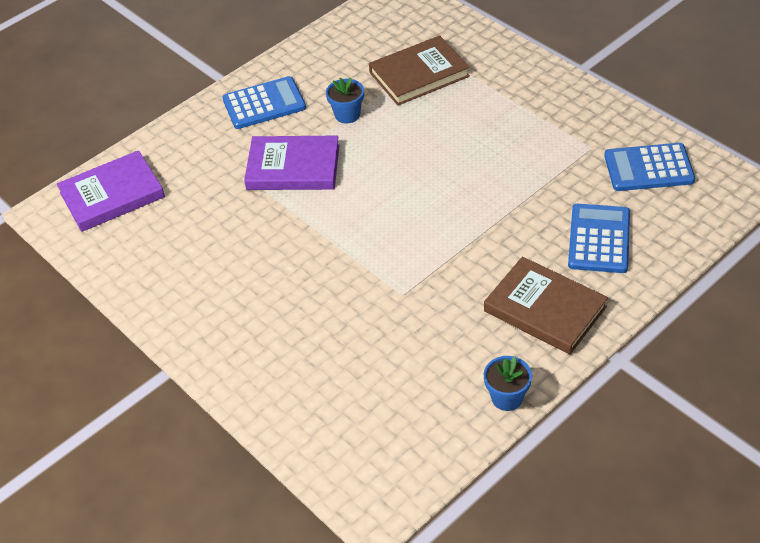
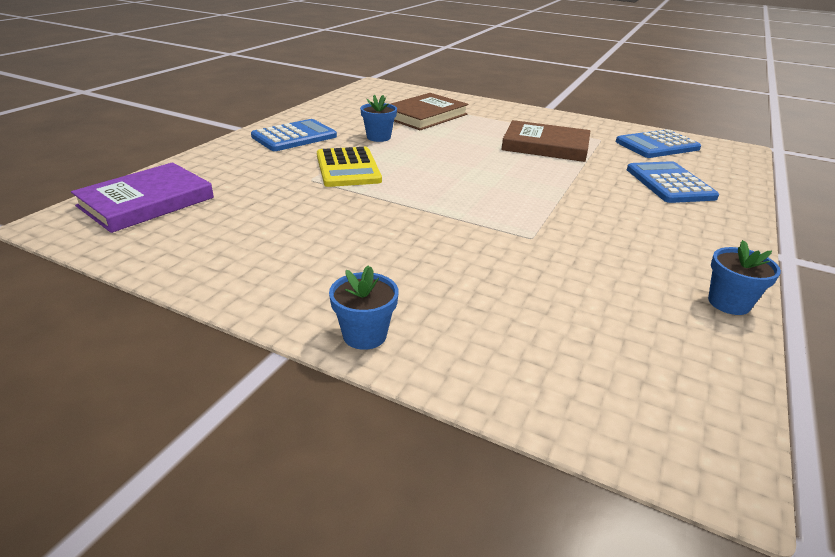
camera: 25 degrees left, 15 degrees down
(222, 370) = (364, 335): none -> blue flower pot
(293, 167) = (348, 168): purple book -> yellow calculator
(545, 309) = (680, 230): brown book -> brown book (545, 146)

